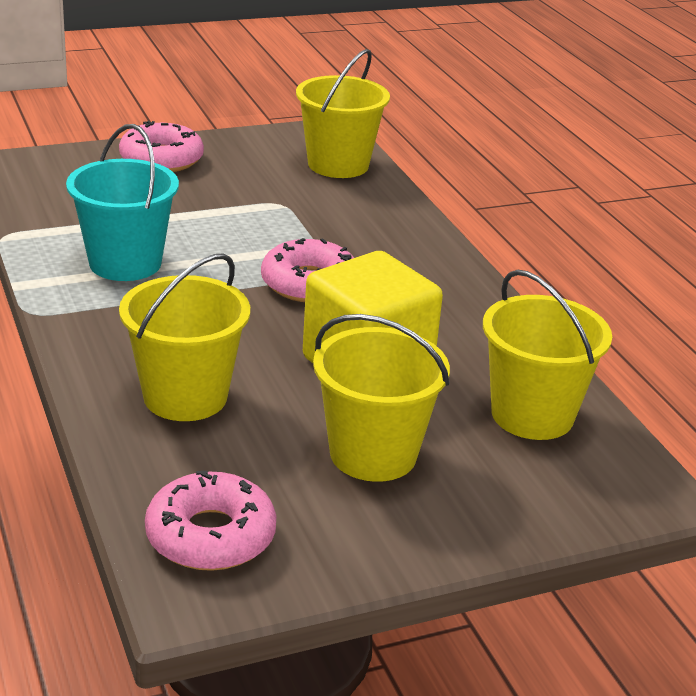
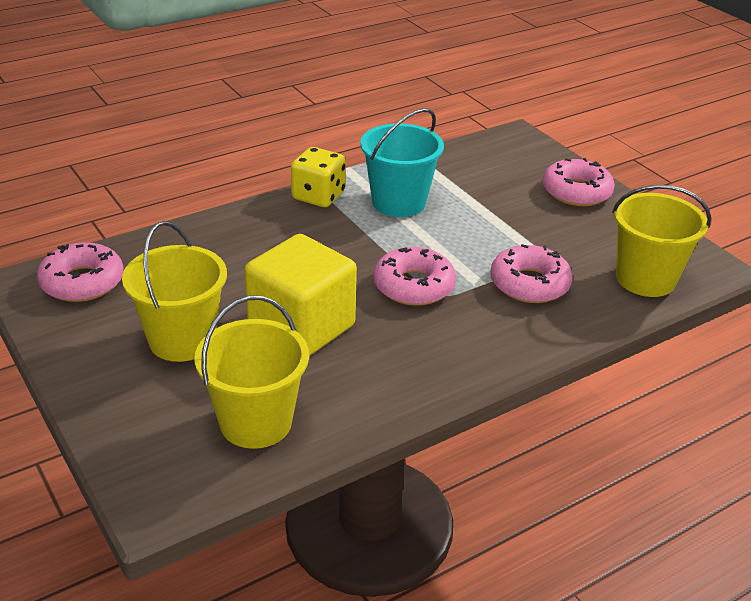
camera: 80 degrees right, 5 degrees up
(77, 315) = (318, 196): none -> yellow dice
(185, 396) = (233, 251): yellow bucket -> none
(327, 220) = (529, 284): none -> pink donut

